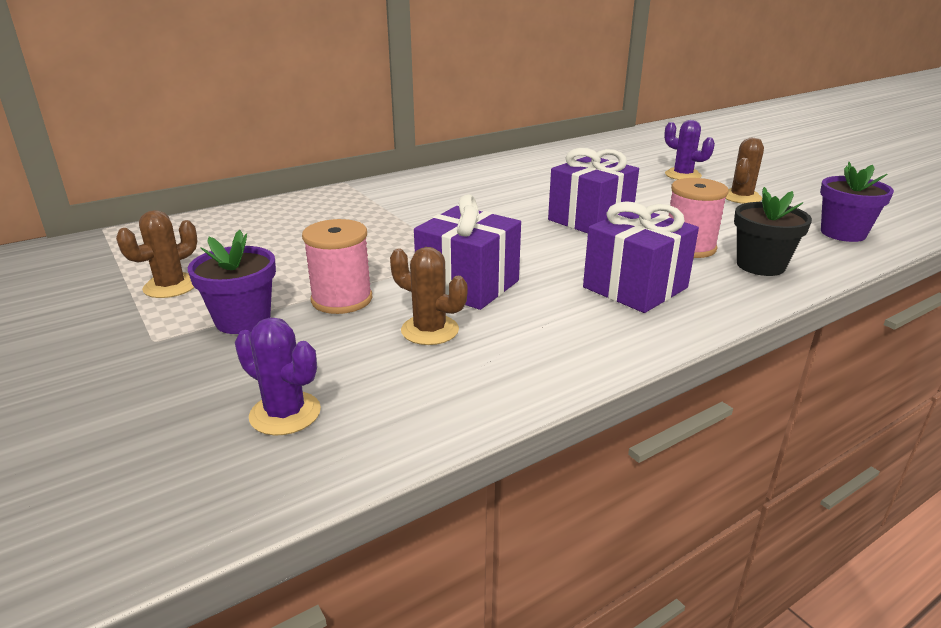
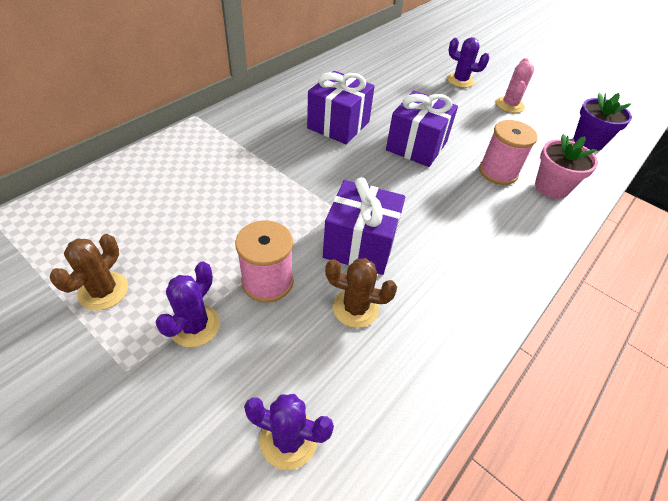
camera: 20 degrees left, 20 degrees up
(243, 320) = (195, 326): purple flower pot -> purple cactus
(635, 287) = (480, 227): purple gift -> purple gift (338, 125)
(741, 197) = (509, 105): brown cactus -> pink cactus
(760, 265) = (551, 187): black flower pot -> pink flower pot

